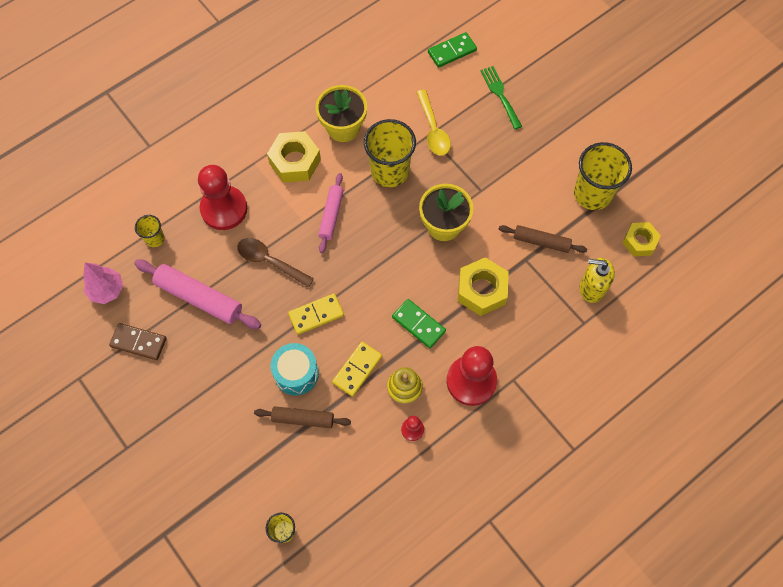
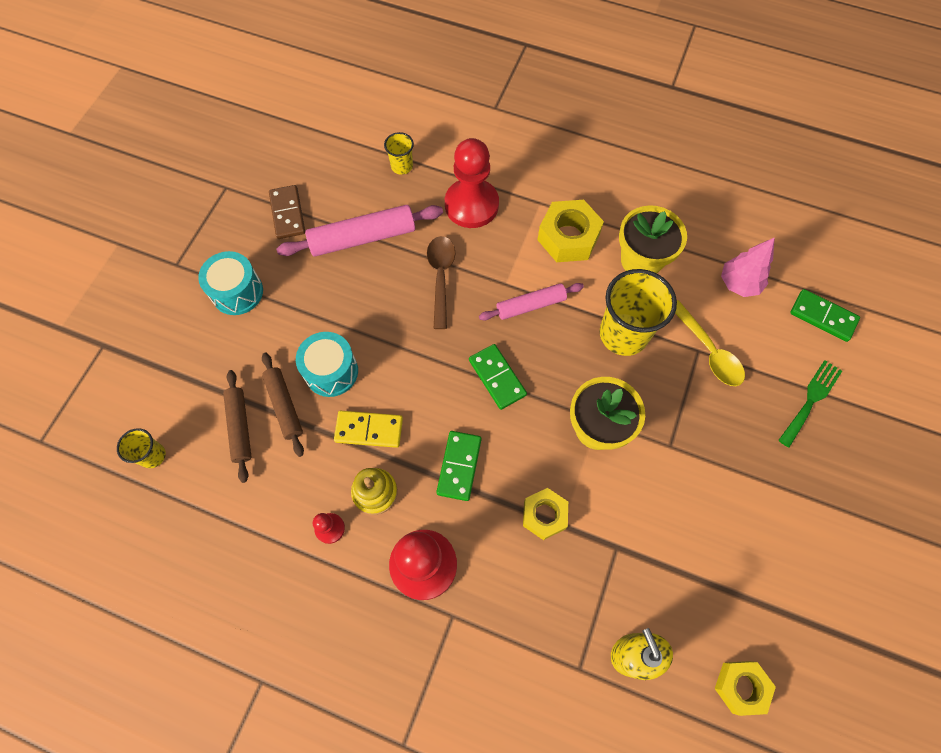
camera: 60 degrees right, 0 degrees up
(107, 290) = (325, 159): pink tree -> pink tree (738, 284)
(184, 411) = (237, 292): none -> turquoise drum
(199, 298) = (363, 237): pink rolling pin -> pink rolling pin turned 75 degrees clockwise
(316, 315) = (408, 354): yellow domino -> none
(371, 266) = (497, 377): none -> green domino
(433, 129) = (708, 351): yellow spoon -> yellow spoon turned 75 degrees counterclockwise
(481, 290) = (544, 515): yellow nut -> yellow nut, size x0.66
(541, 241) = (653, 554): brown rolling pin -> brown rolling pin (240, 427)
(592, 194) = (763, 585): yellow cup -> none

